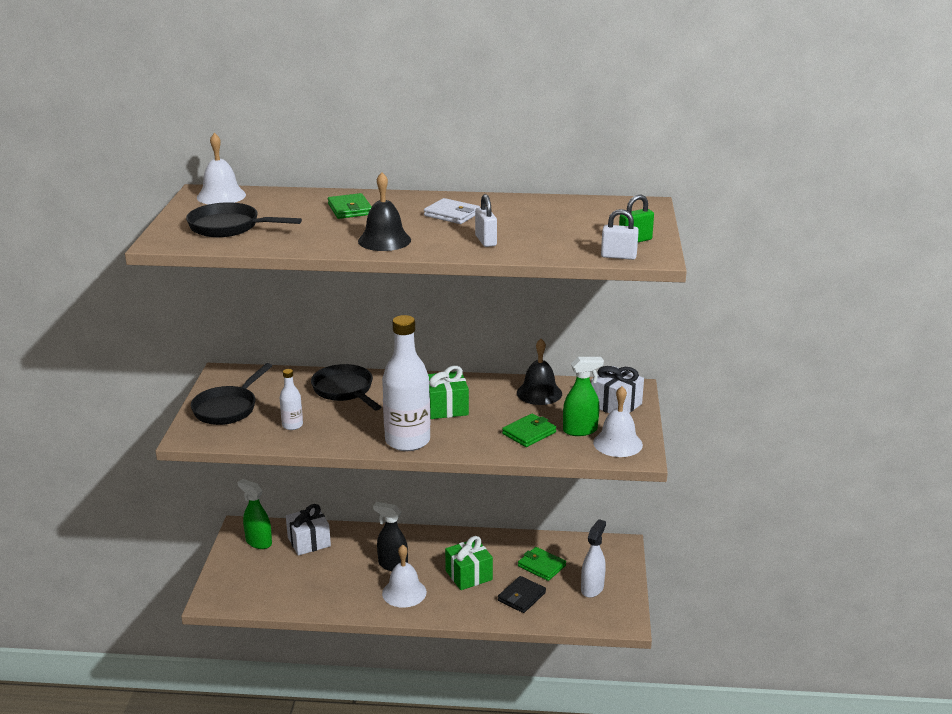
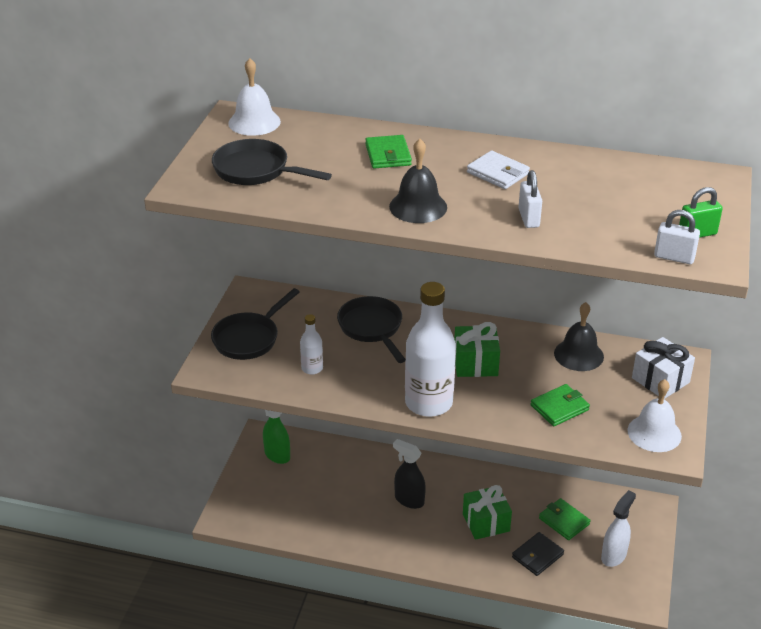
camera: 10 degrees right, 10 degrees up
(309, 542) = (327, 461): white gift -> none
(404, 592) = (416, 534): white bell -> none
(580, 430) = (616, 410): green spray bottle -> none

